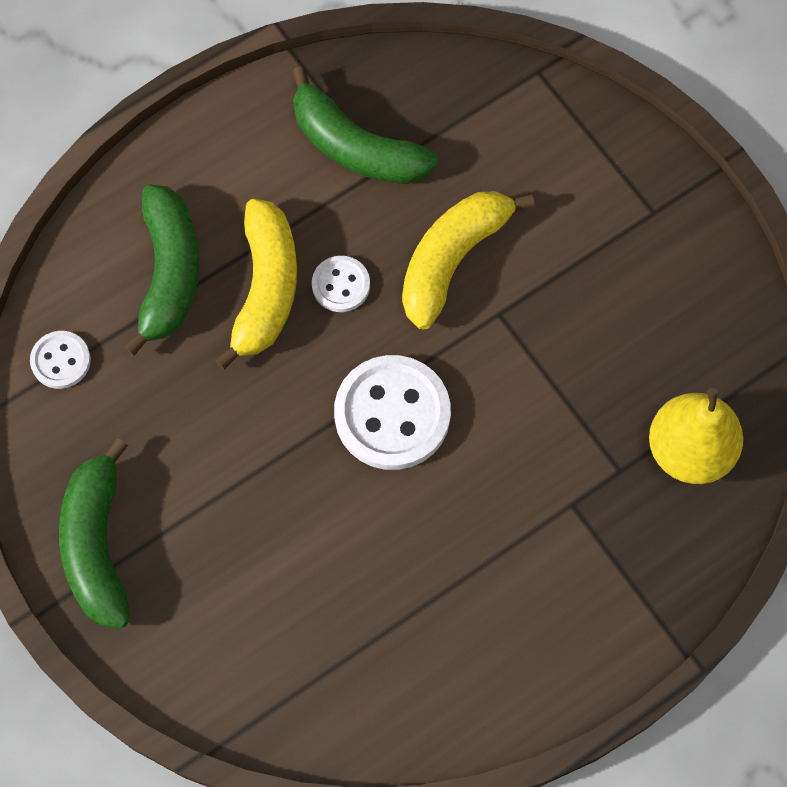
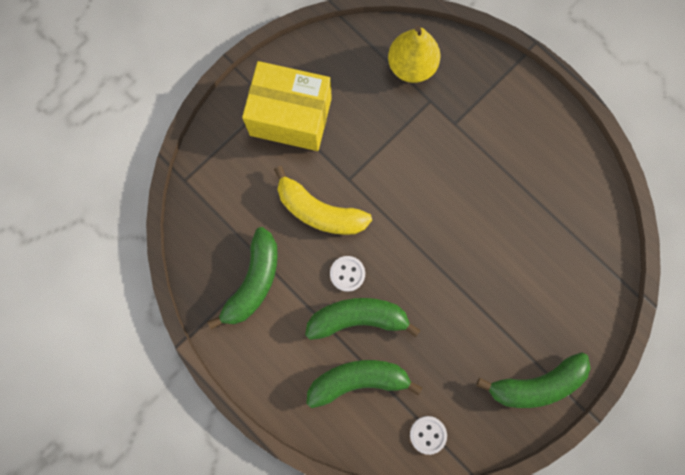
camera: 100 degrees left, 10 degrees up
(265, 289) = (358, 318): yellow banana -> green banana
(392, 414) = (422, 229): white button -> none
(622, 241) = (290, 116): none -> yellow box

